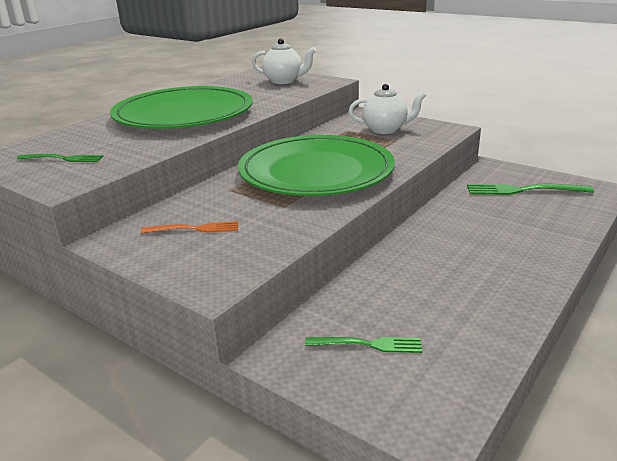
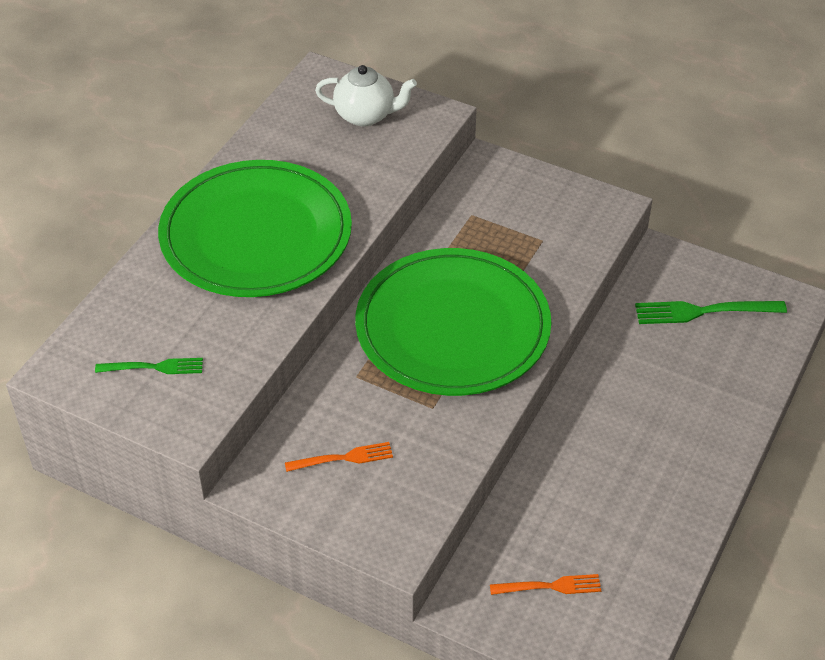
camera: 10 degrees left, 20 degrees up
(368, 344) = (550, 586): green fork -> orange fork
(385, 129) = (525, 212): white teapot -> none

